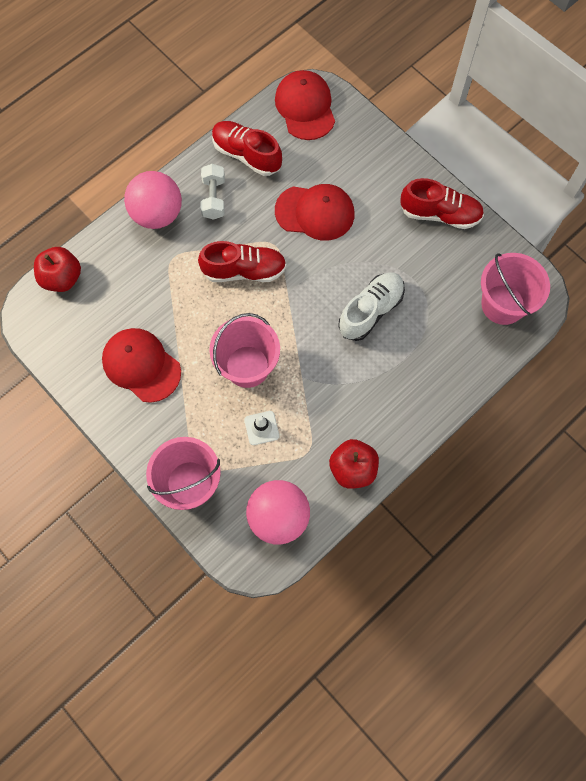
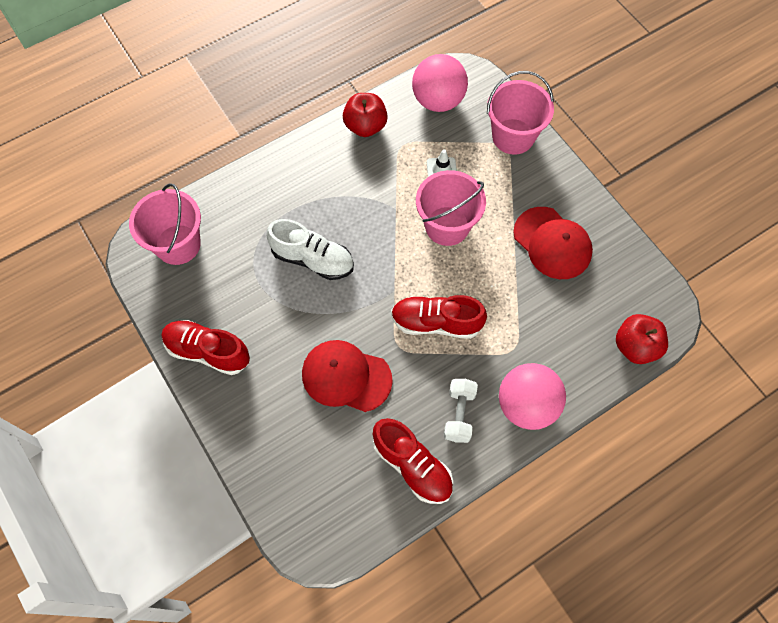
camera: 170 degrees left, 5 degrees down
(305, 107) = (327, 522): red cap -> none
(370, 311) = (313, 259): white shoe -> white shoe turned 120 degrees counterclockwise

